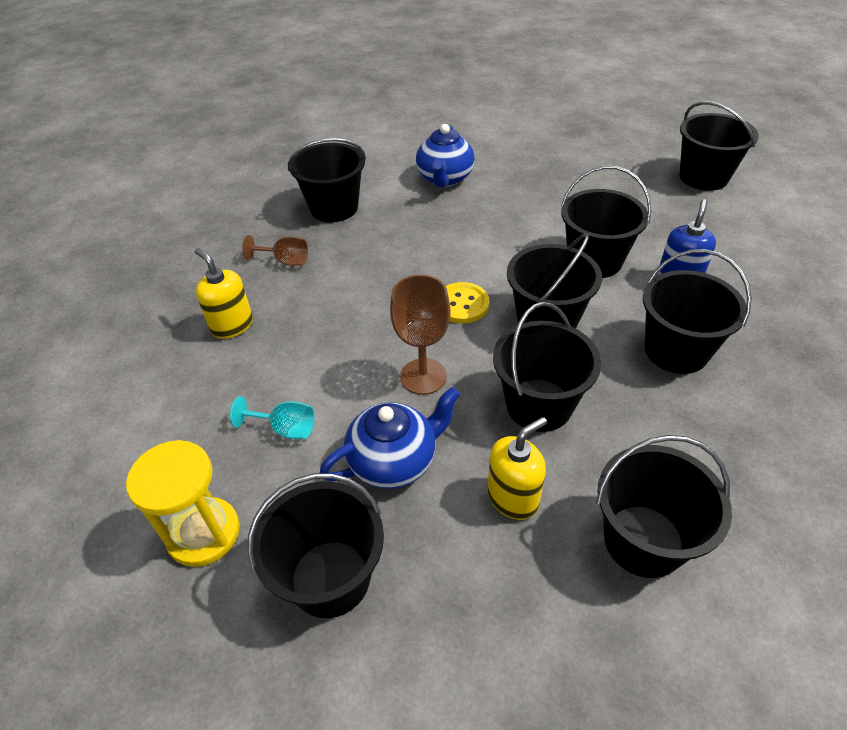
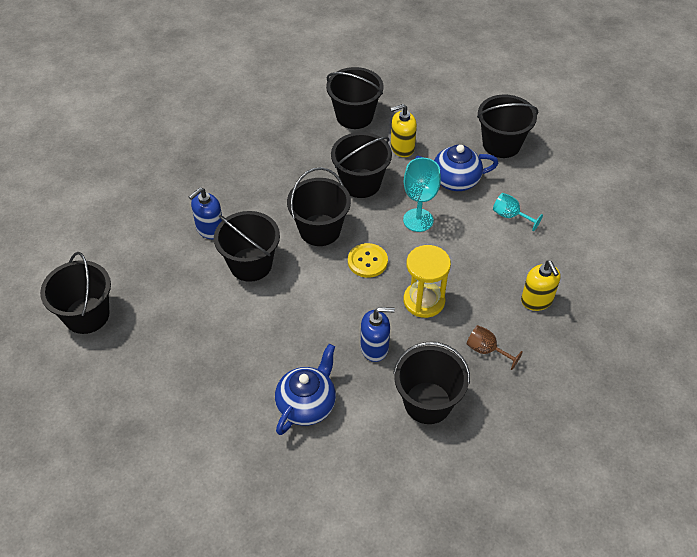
camera: 160 degrees left, 5 degrees up
(203, 533) = (560, 179): yellow hourglass -> yellow hourglass (424, 301)
(406, 231) = (374, 348): none -> blue soap dispenser
(423, 376) = (418, 220): brown goblet -> turquoise goblet
(676, 350) = (259, 186): black bucket -> none

